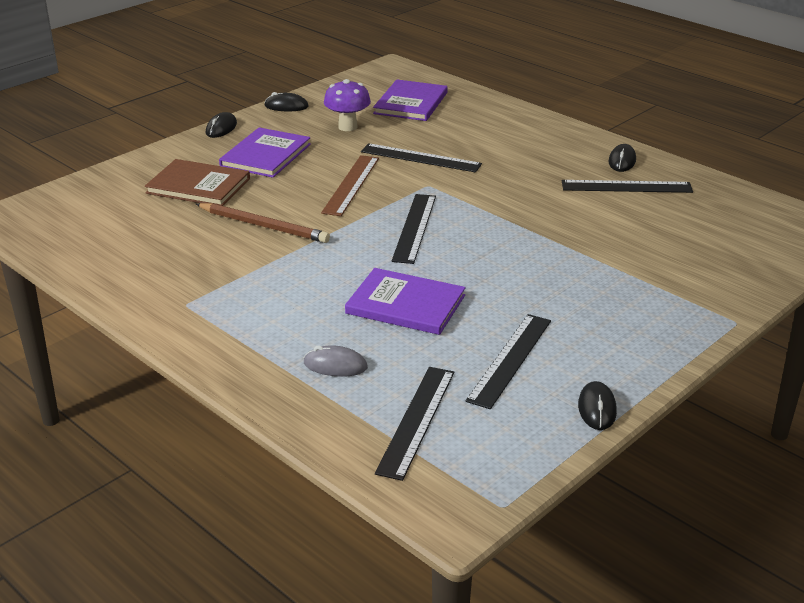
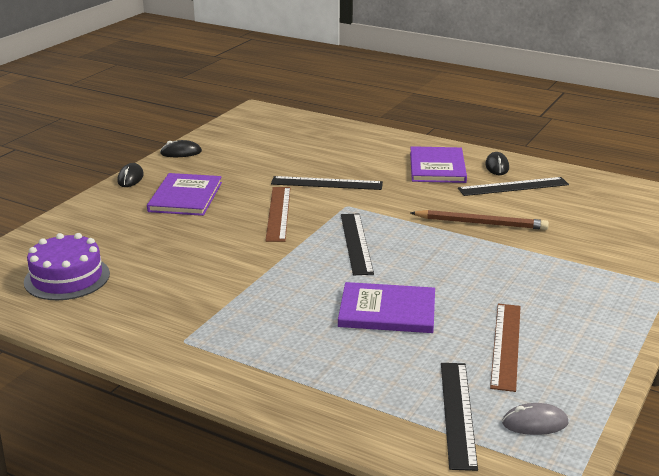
camera: 15 degrees left, 5 degrees down
(108, 225) = (67, 278): none -> purple cake
(198, 186) = (136, 231): brown book -> none
(264, 226) = (218, 259): brown pencil -> brown pencil (481, 223)
(335, 365) = (356, 375): grey mouse -> grey mouse (535, 423)
(347, 127) = (247, 164): purple mushroom -> none
(411, 103) = (291, 138): purple book -> purple book (437, 167)
(510, 359) = (506, 345): black ruler -> brown ruler
(597, 409) = (603, 376): black mouse -> none

